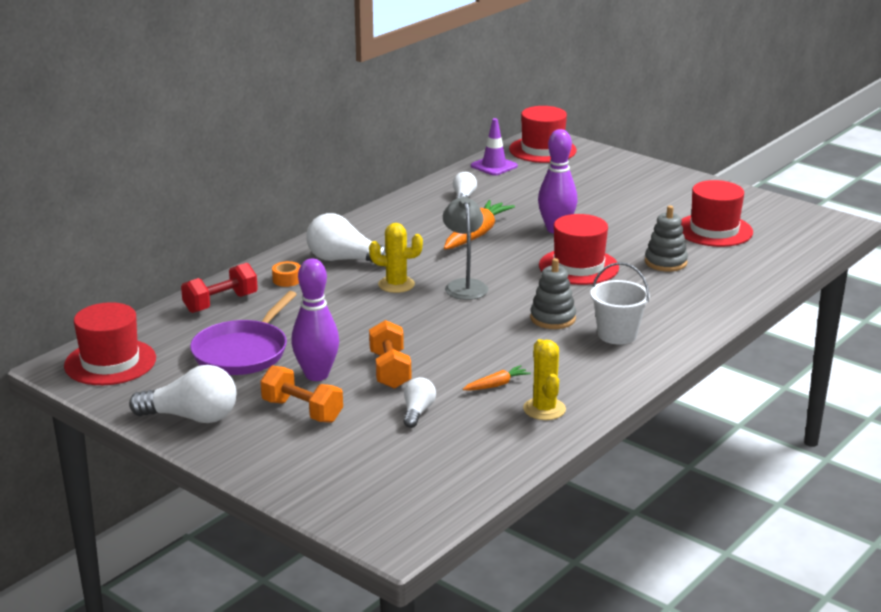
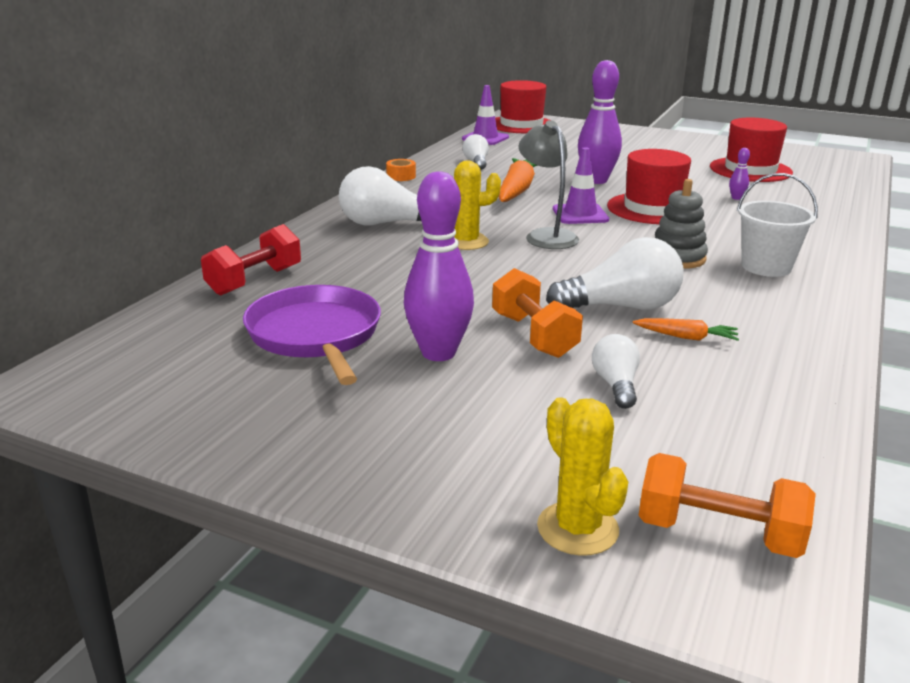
camera: 15 degrees left, 0 degrees up
(110, 362) = (118, 371): red hat -> none
(191, 417) = (282, 438): white light bulb -> white light bulb (621, 307)
(243, 352) = (316, 335): purple pan -> purple pan turned 150 degrees clockwise
(287, 280) = (328, 249): orange tape -> orange tape (401, 176)
(302, 411) = (450, 405): orange dumbbell -> orange dumbbell (718, 533)
(496, 385) = (686, 337): orange carrot -> orange carrot turned 60 degrees clockwise
(510, 266) = (580, 214): none -> purple traffic cone
(544, 409) = (776, 360): yellow cactus -> yellow cactus (577, 529)
(665, 262) = (736, 198): grey stacking toy -> purple bowling pin

